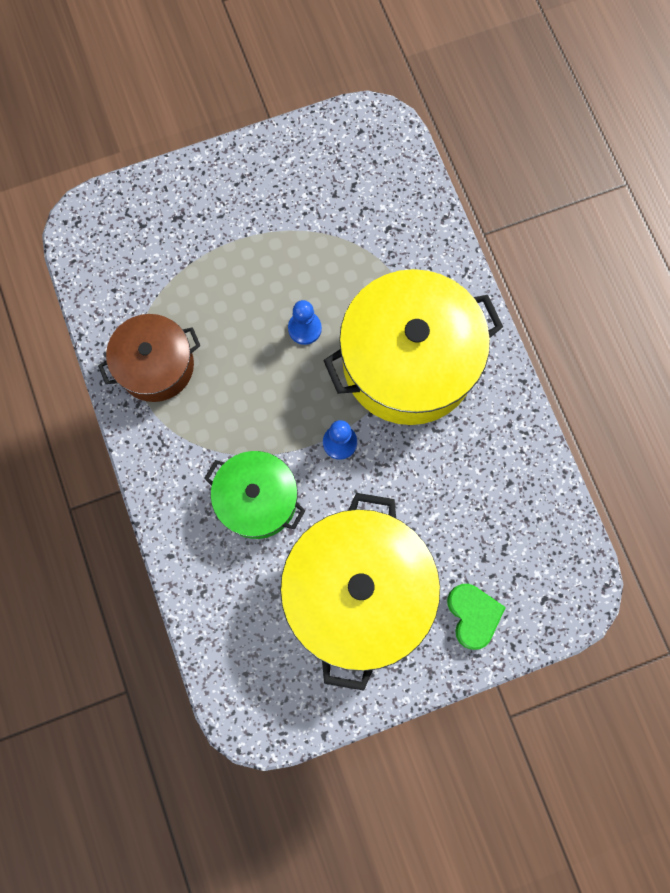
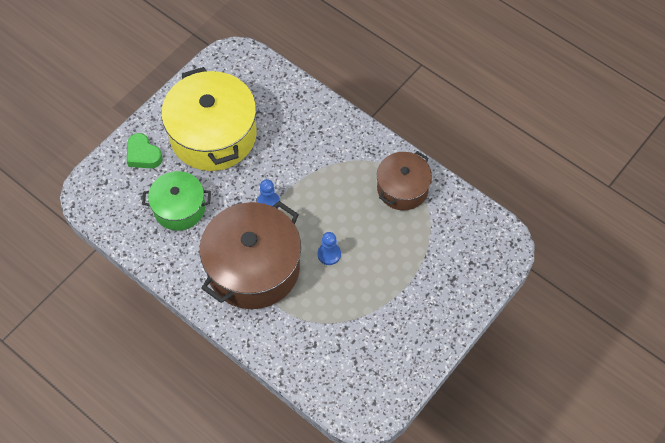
camera: 150 degrees right, 15 degrees down
(257, 499) = (297, 151): green pot -> green pot (179, 208)
(408, 362) = (253, 268): yellow pot -> brown pot

